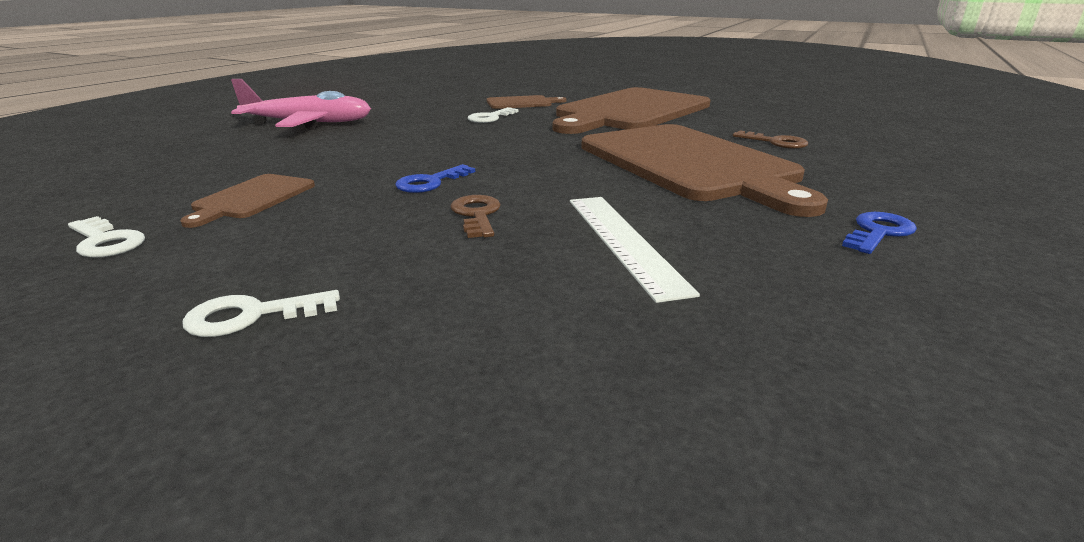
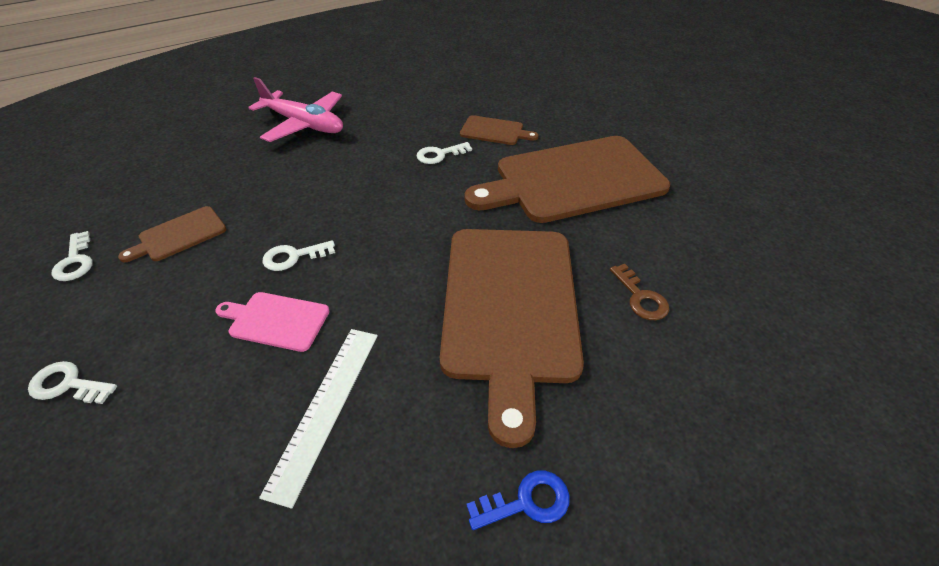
camera: 30 degrees right, 20 degrees up
(430, 182) = (293, 257): blue key -> white key
(476, 215) = (276, 320): brown key -> pink cutting board

